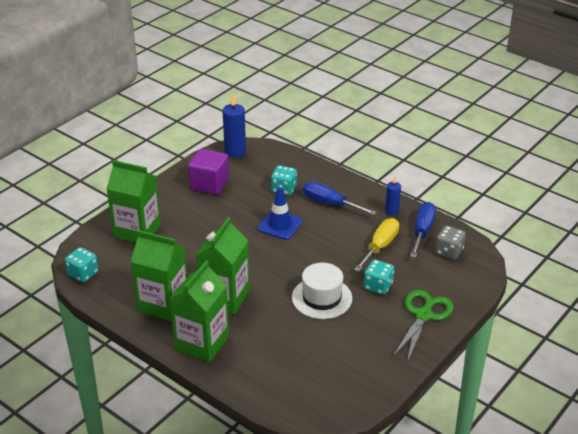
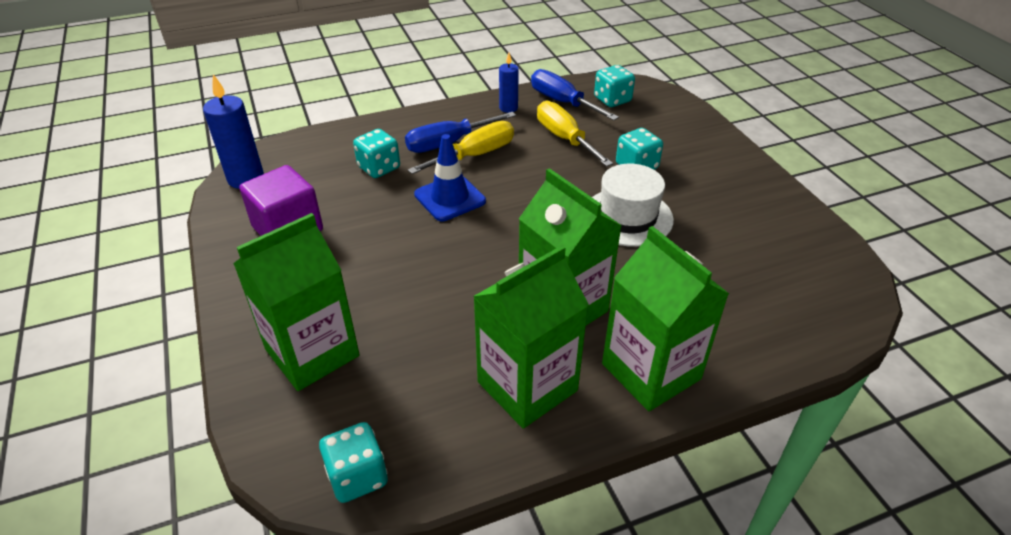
camera: 60 degrees left, 5 degrees up
(328, 218) = (475, 155): none -> yellow screwdriver
(423, 315) = (710, 154): green scissors -> none
(449, 252) = (612, 100): grey dice -> turquoise dice

